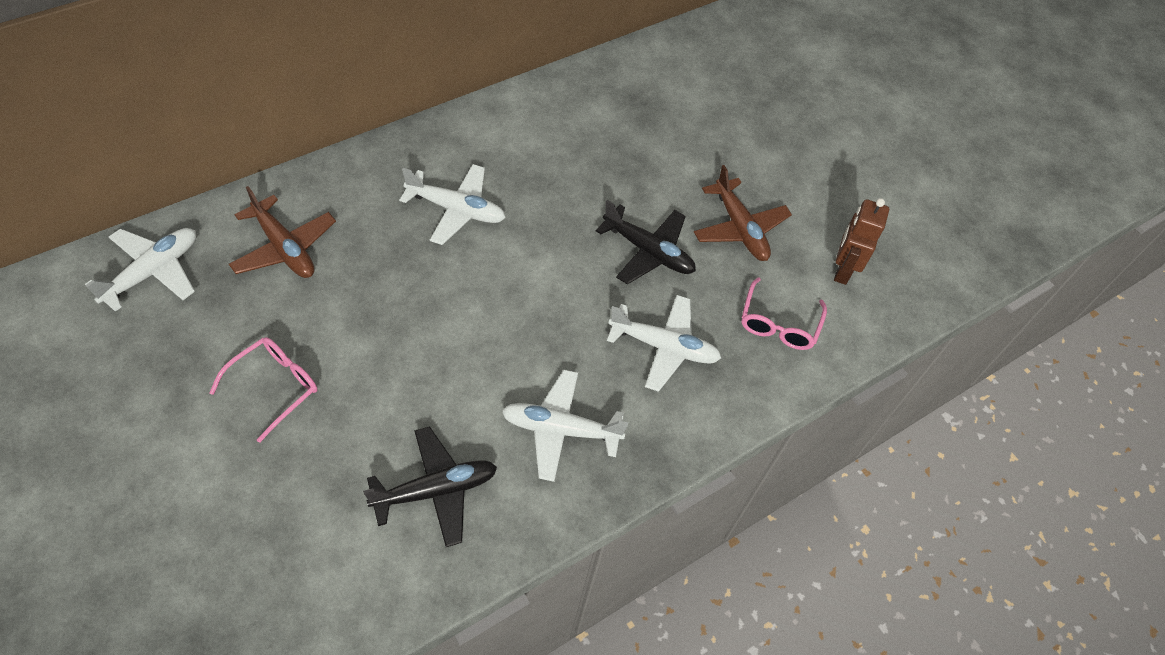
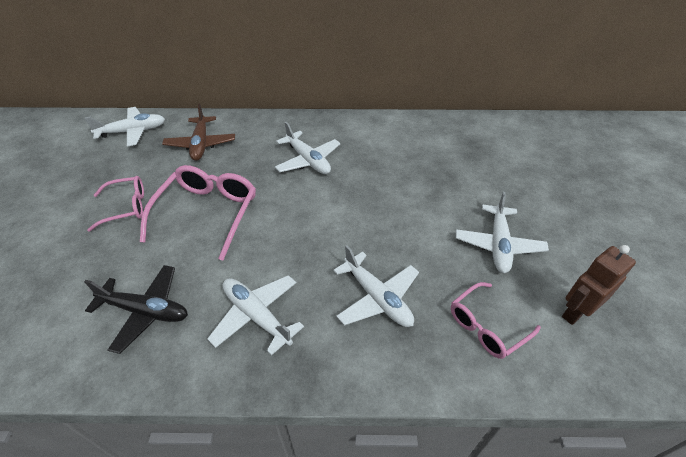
camera: 40 degrees right, 10 degrees down
(393, 342) = (207, 213): none -> pink glasses
(648, 252) = (414, 231): black plane -> none
(739, 228) = (498, 245): brown plane -> white plane

